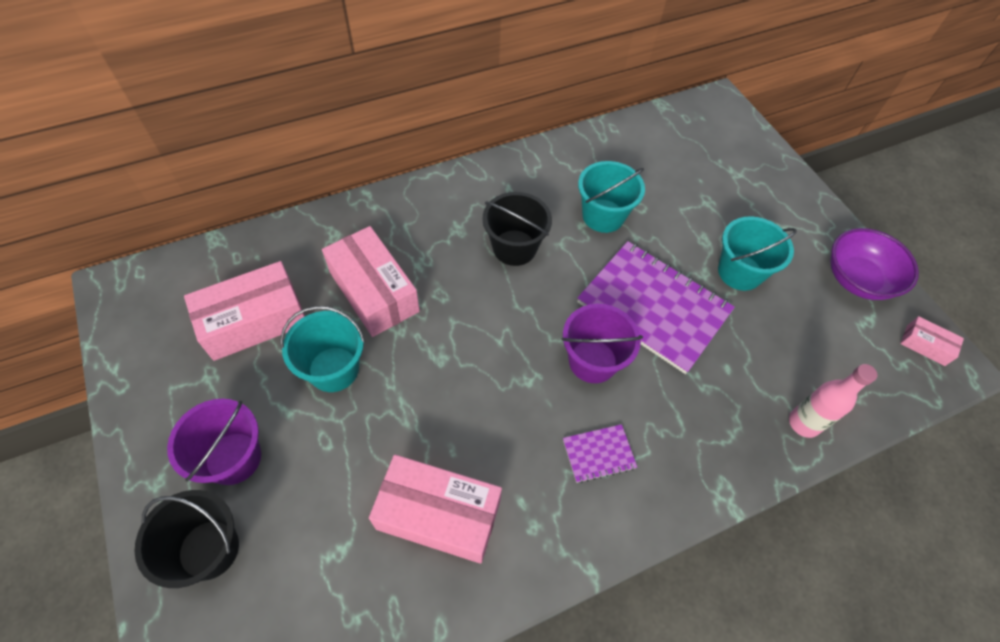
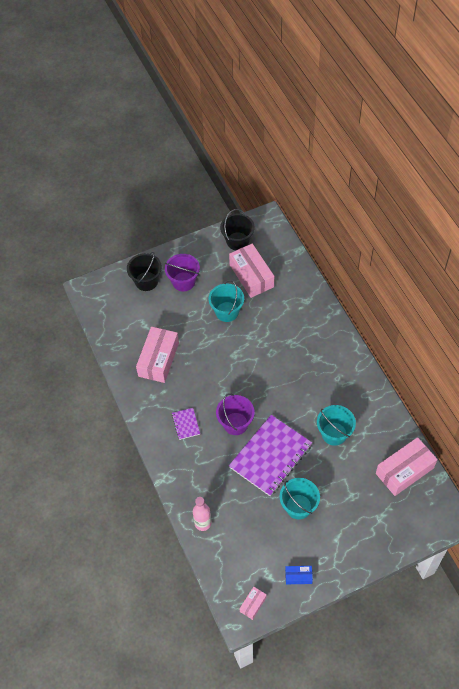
camera: 95 degrees right, 0 degrees up
(374, 291) = (271, 323): pink box -> pink box (404, 470)
(514, 247) = (305, 386): black bucket -> black bucket (237, 241)
(857, 279) = (298, 576): purple bowl -> blue box

